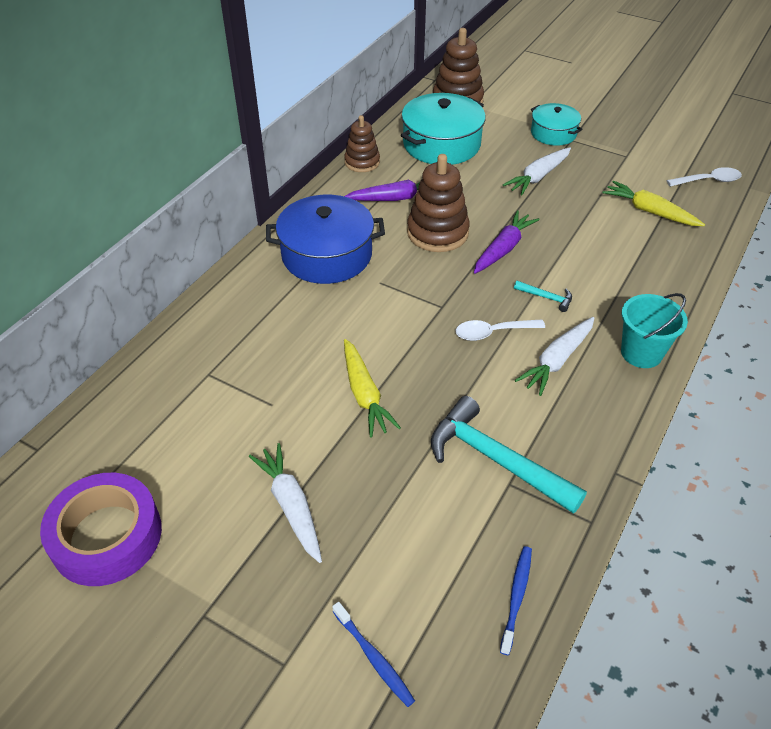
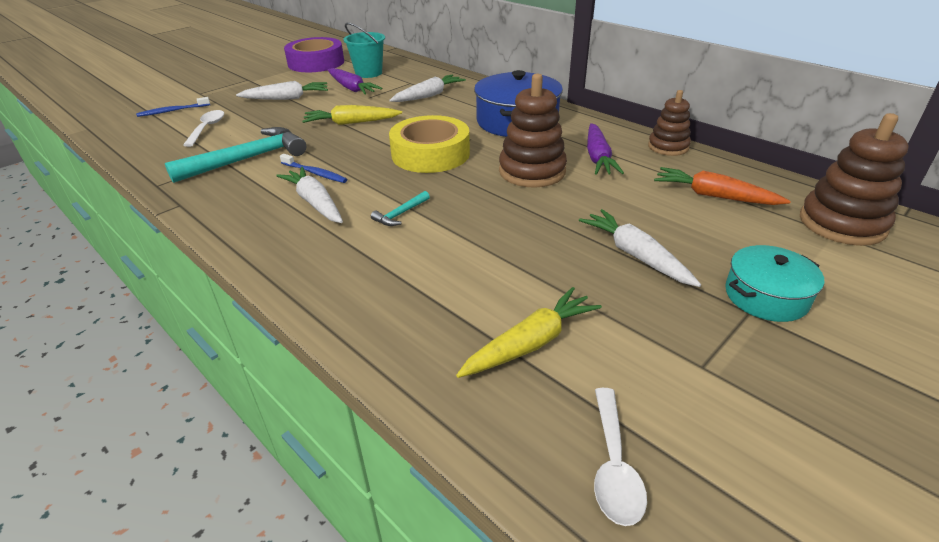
camera: 105 degrees right, 10 degrees down
(259, 342) = (428, 96): none -> white carrot
(426, 304) = (430, 154): none -> yellow tape
(441, 144) = (714, 196): turquoise pot -> orange carrot
(493, 332) = (374, 178): white spoon -> white spoon (207, 128)
(503, 249) = (491, 203): purple carrot -> purple carrot (351, 88)
(516, 597) = (147, 150): blue toothbrush -> blue toothbrush (315, 173)
(641, 353) = (281, 254): turquoise bucket -> turquoise bucket (368, 73)

